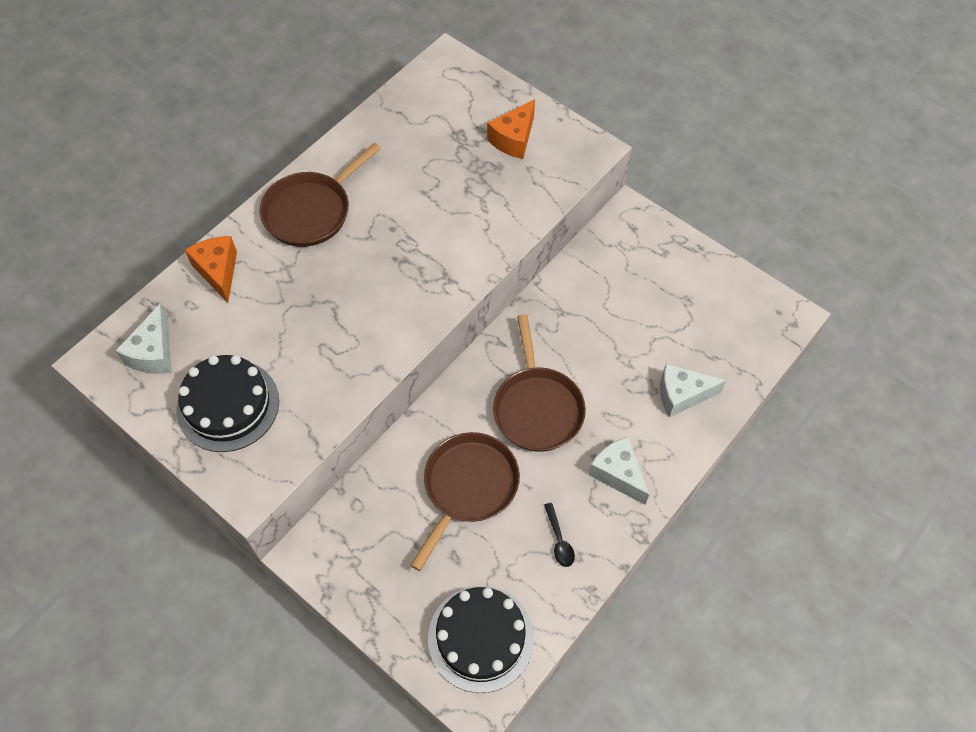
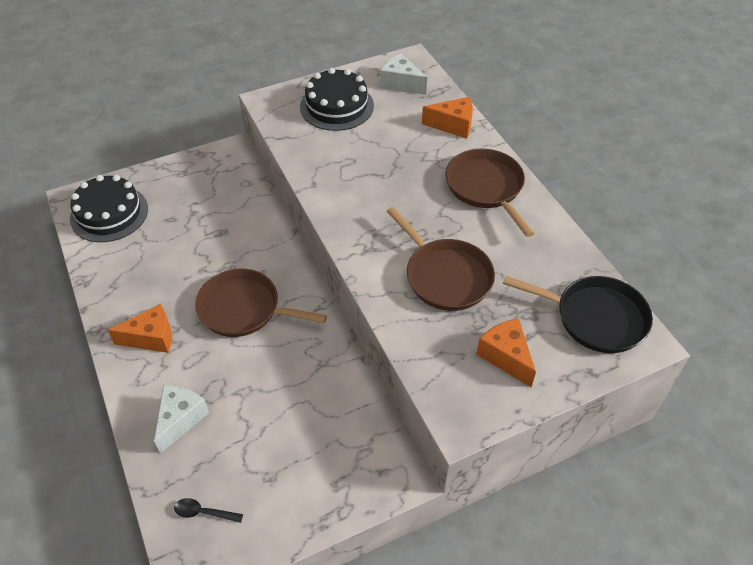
camera: 115 degrees right, 10 degrees down
(439, 93) = (595, 318): none -> black pan
(468, 487) = (213, 243): brown pan -> brown pan (445, 276)
(559, 540) = (134, 279): black spoon -> black spoon (203, 512)
(618, 474) = (151, 338): white cheese -> orange cheese

